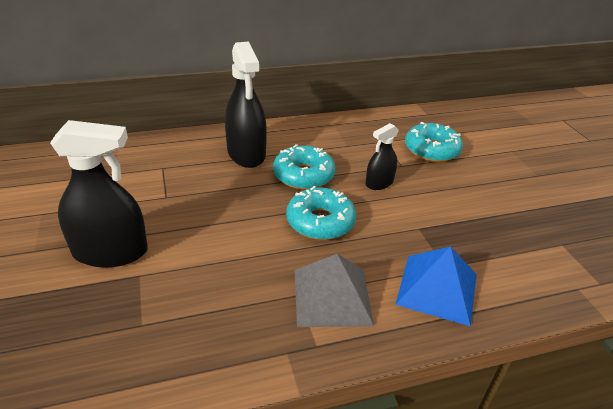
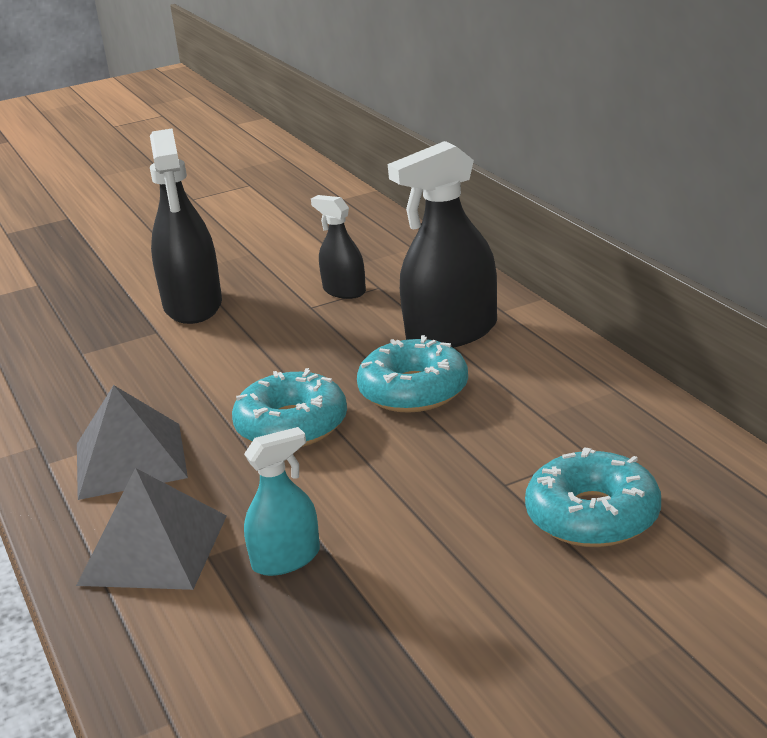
camera: 85 degrees right, 10 degrees down
(379, 183) = (427, 465): black spray bottle -> black spray bottle (344, 291)
(437, 288) = (154, 549): blue pyramid -> grey pyramid
(452, 237) = (286, 559): none -> turquoise spray bottle

